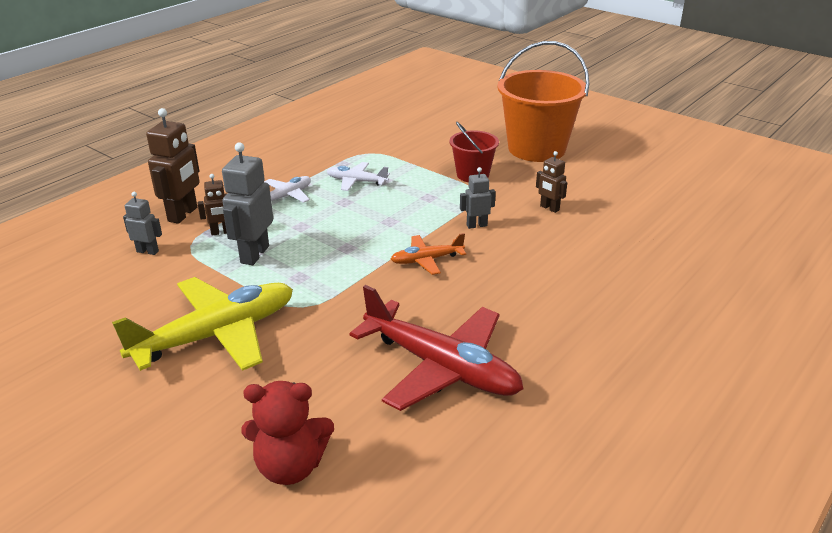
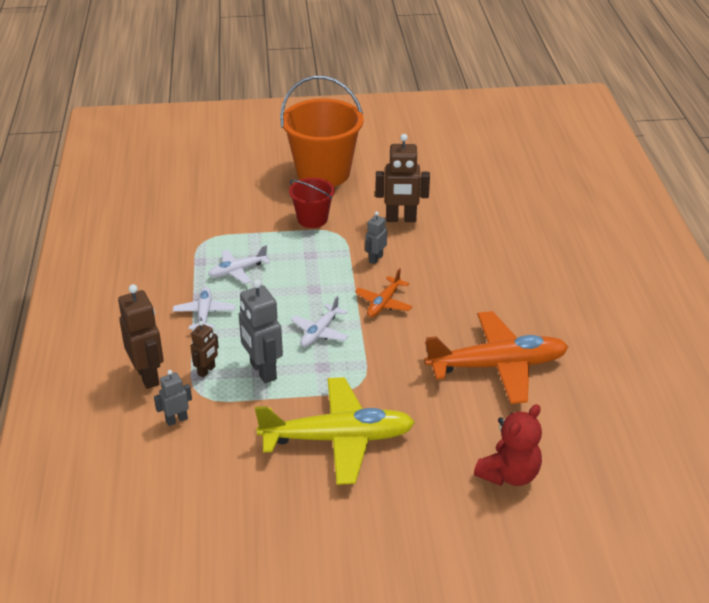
camera: 45 degrees left, 5 degrees up
(216, 335) = (338, 439): yellow plane -> yellow plane turned 75 degrees clockwise
(341, 252) = (320, 332): none -> white plane
(441, 367) = (497, 366): red plane -> orange plane
(549, 208) = (401, 219): brown robot -> brown robot, size x1.79

